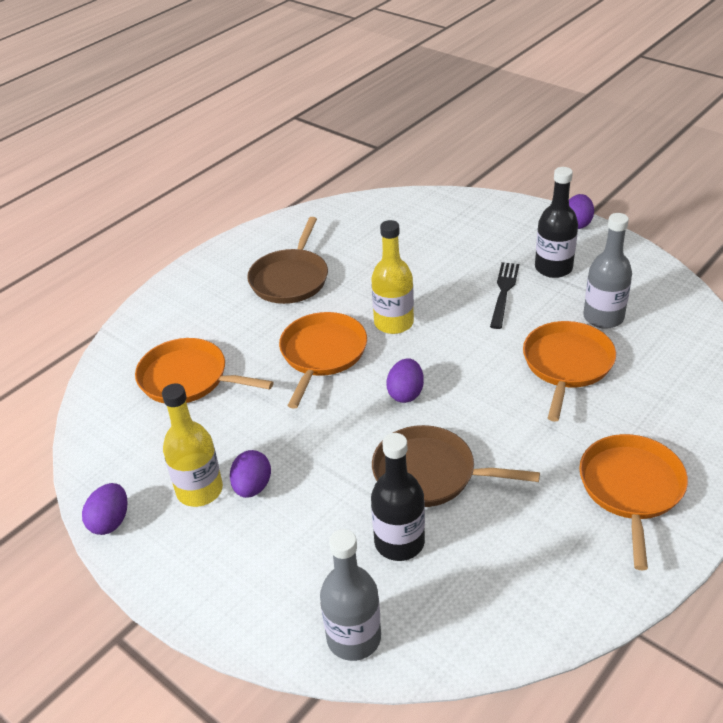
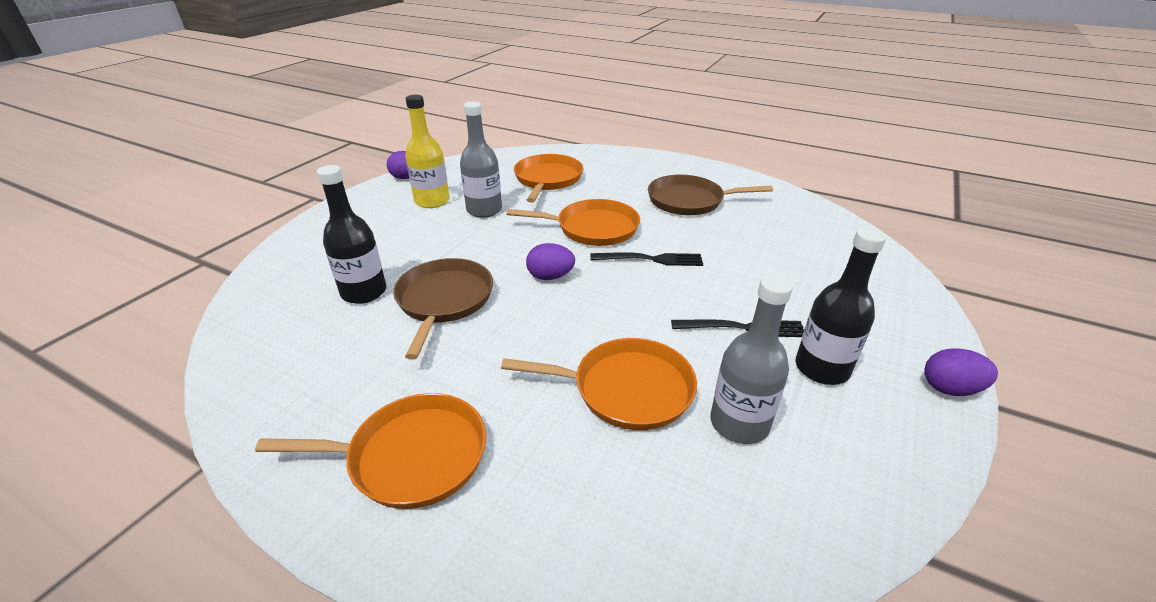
camera: 75 degrees right, 5 degrees down
(252, 487) = (434, 220): purple egg -> none
(354, 638) = (273, 281): grey bottle -> grey bottle (484, 210)
(393, 323) = (651, 259): yellow bottle -> black fork

